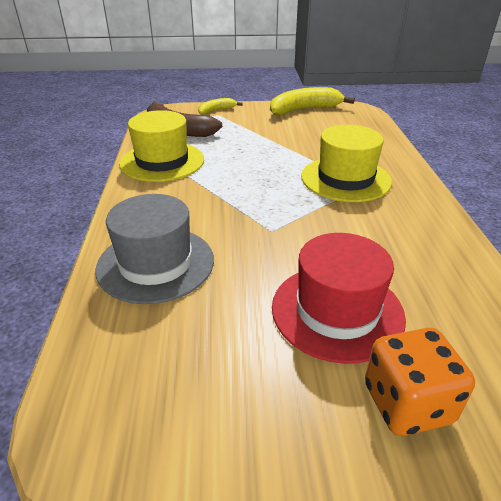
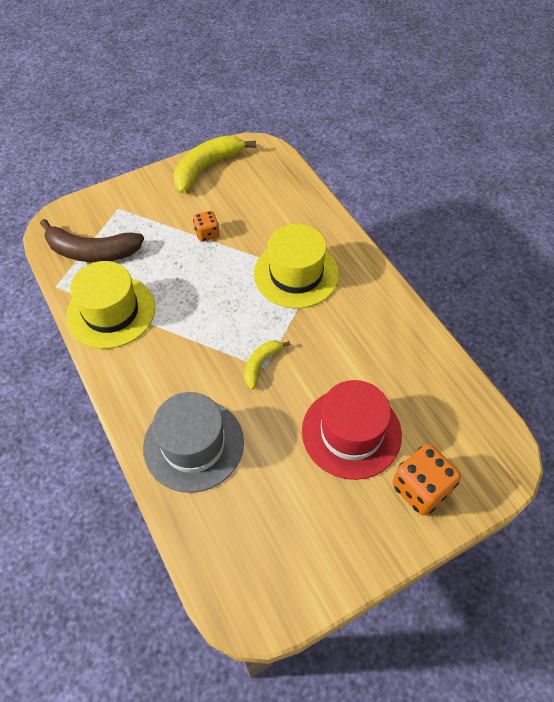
camera: 25 degrees left, 20 degrees up
(216, 110) = (112, 201): yellow banana -> yellow banana (261, 364)
(279, 140) = (207, 234): none -> orange dice

